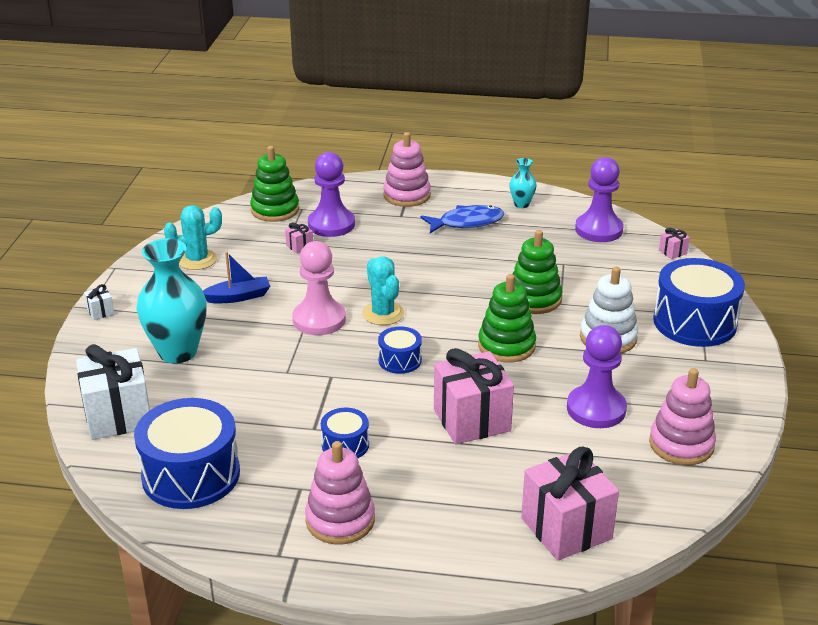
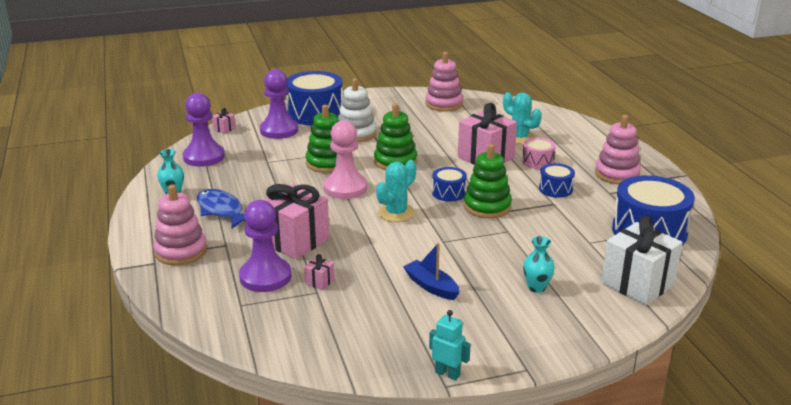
camera: 115 degrees left, 5 degrees down
(100, 312) = (526, 357): white gift -> none
(126, 272) = (447, 373): none -> turquoise robot
(178, 352) = (536, 287): turquoise vase -> turquoise vase, size x0.48
(197, 260) = (388, 334): turquoise cactus -> turquoise cactus (519, 138)
(275, 210) = (253, 321): green stacking toy -> green stacking toy (487, 207)
(319, 320) = (429, 237): pink pawn -> pink pawn (345, 188)
(428, 461) = (537, 162): none -> pink drum
(566, 528) = (543, 120): pink gift -> pink gift (295, 241)
(596, 409) = (435, 127): purple pawn -> purple pawn (279, 130)

